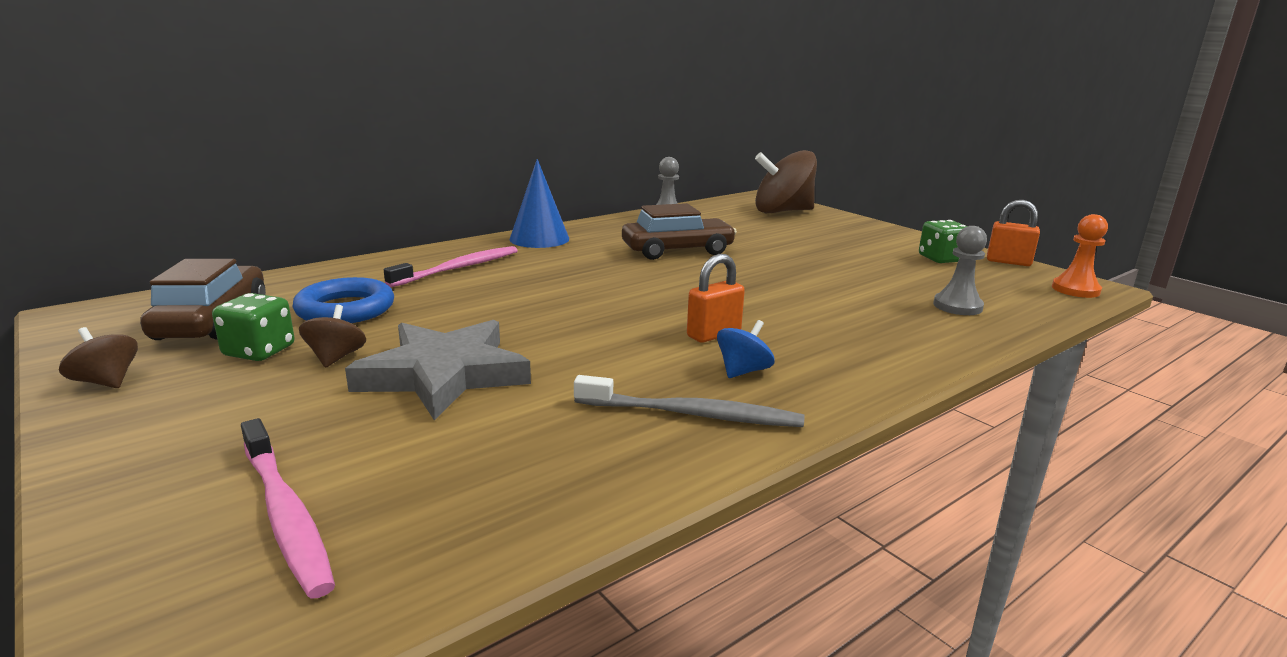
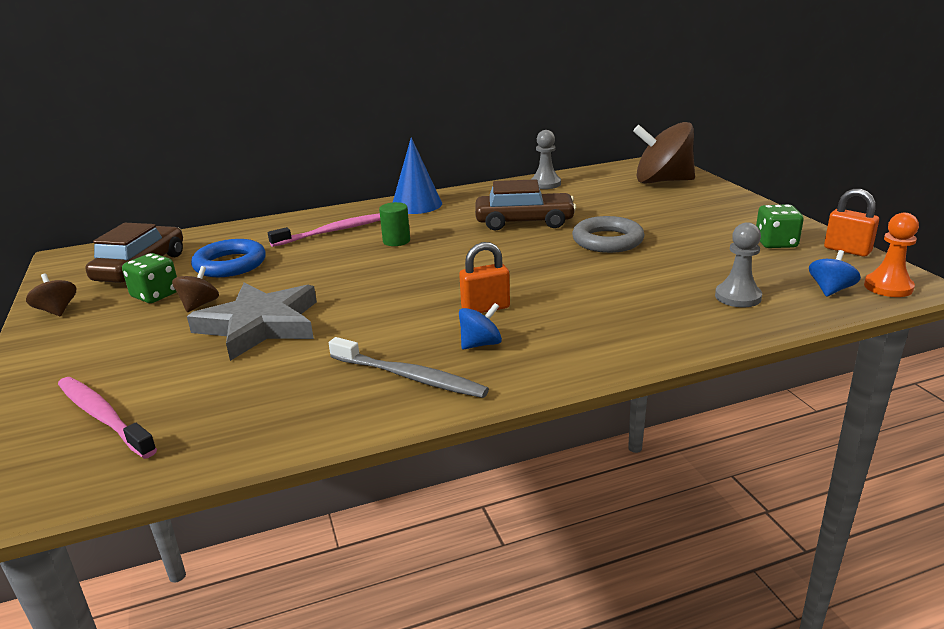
camera: 20 degrees right, 5 degrees up
(285, 515) = (103, 416): pink toothbrush -> pink toothbrush turned 150 degrees clockwise
(547, 274) = (396, 241): none -> green cylinder
(781, 264) = (607, 241): none -> grey ring
(1031, 295) = (830, 290): none -> blue spinning top

